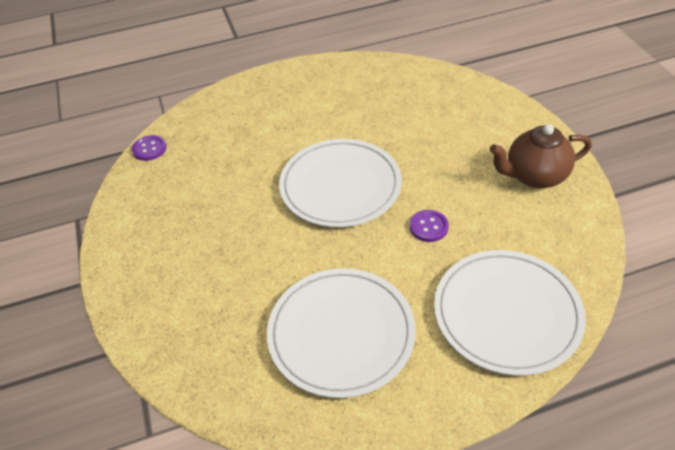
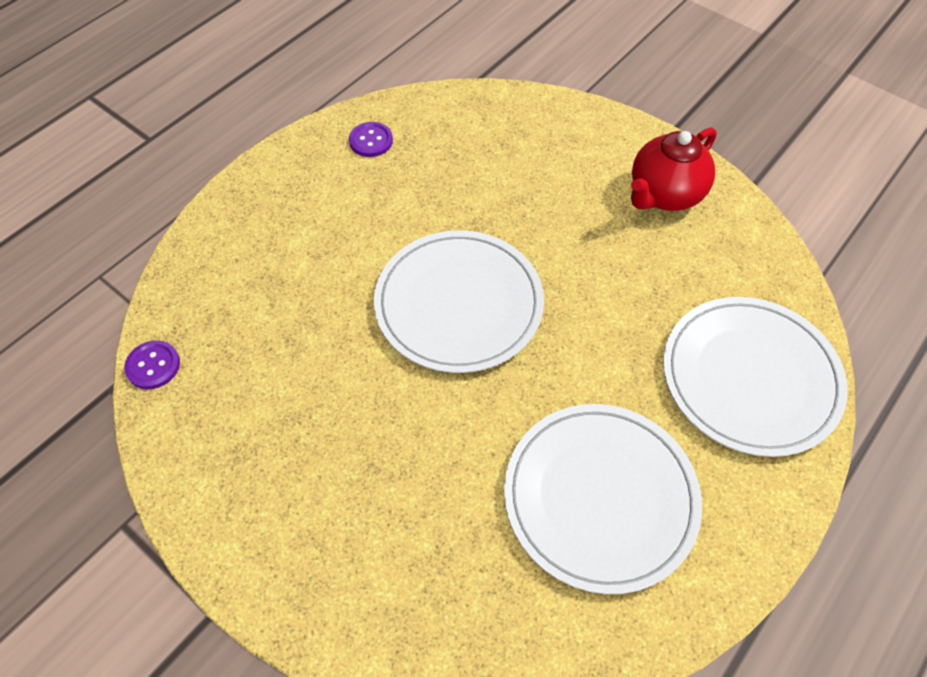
camera: 35 degrees left, 10 degrees up
(428, 227) = (599, 311): purple button -> purple button (371, 141)
(534, 176) = (664, 195): brown teapot -> red teapot

